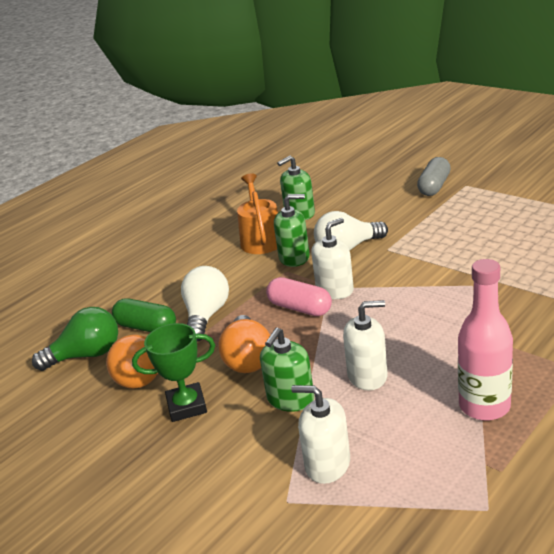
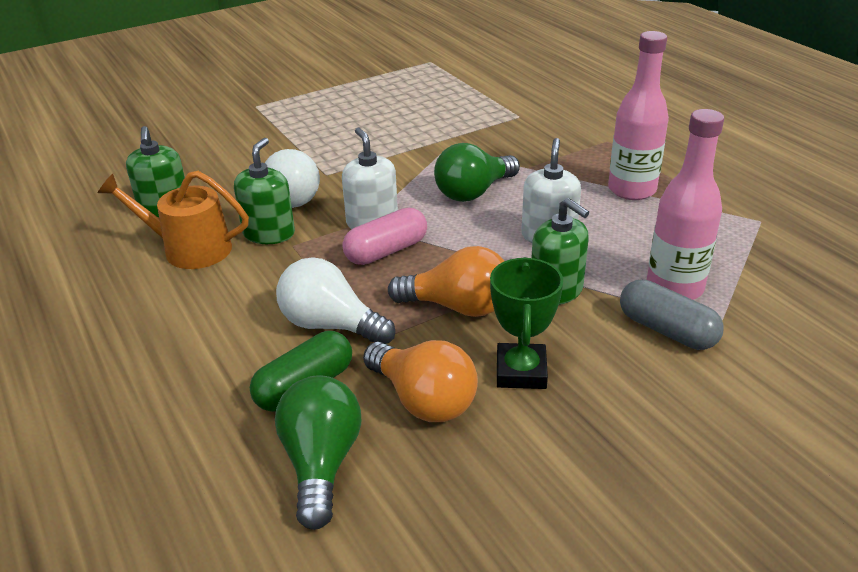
camera: 75 degrees left, 5 degrees up
(327, 464) = (674, 288): white soap dispenser -> pink bottle
(410, 320) = (473, 192): none -> green light bulb
(434, 186) = (232, 120): grey capsule -> grey capsule (667, 330)

